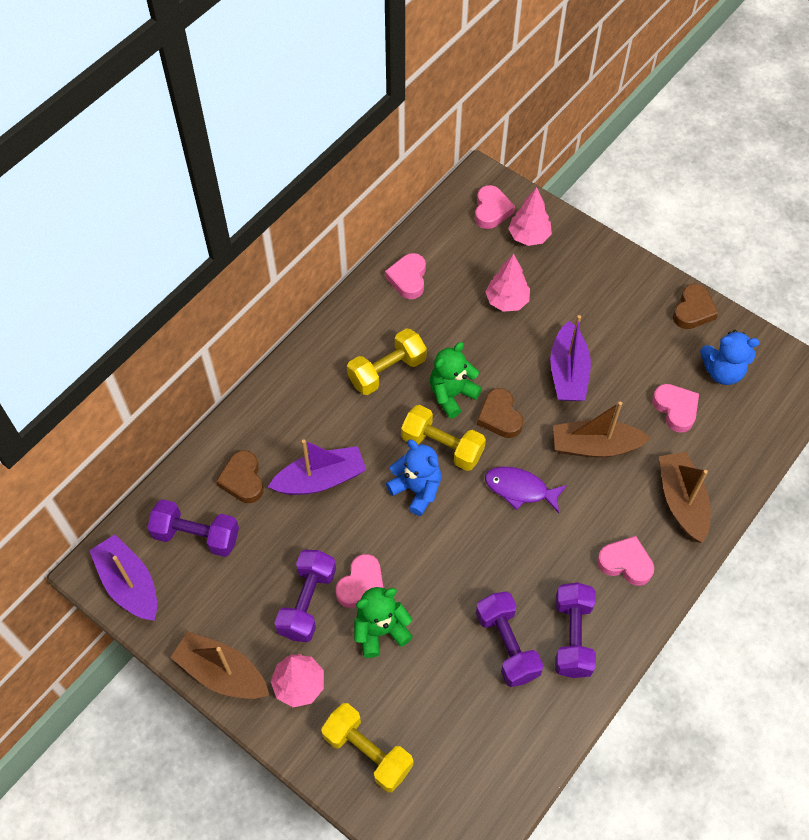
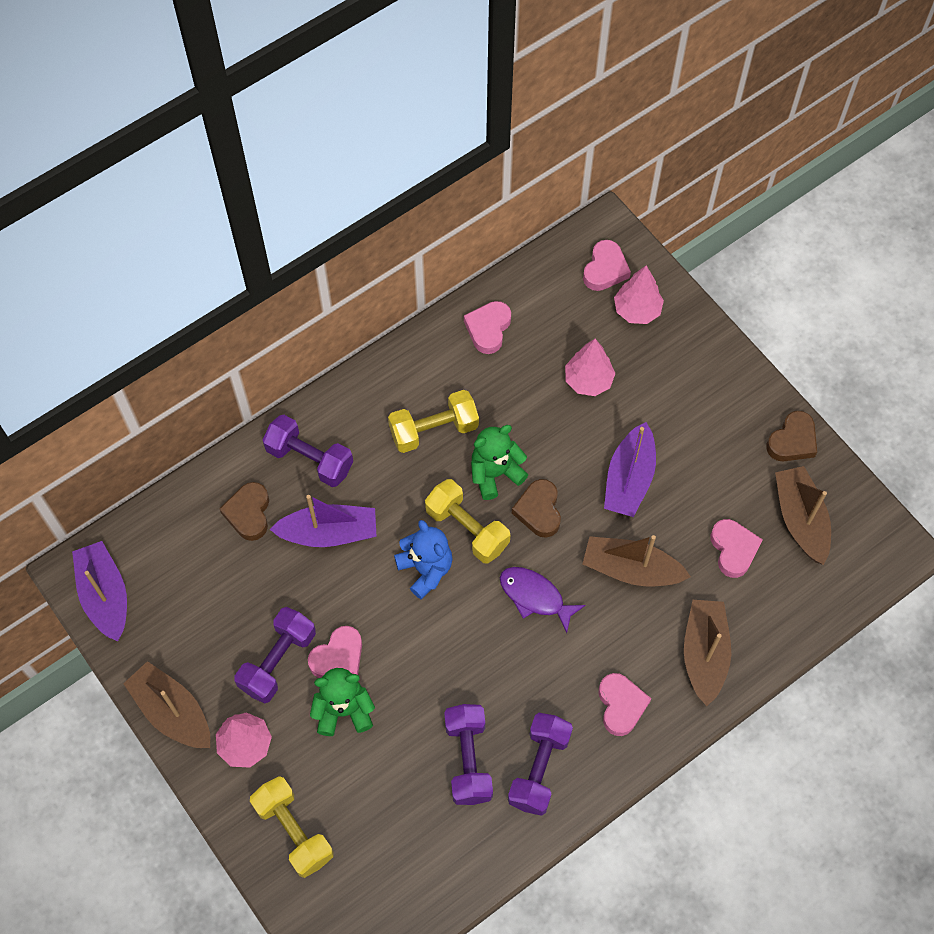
camera: 15 degrees right, 5 degrees up
(196, 536) = (185, 562): purple dumbbell -> purple dumbbell (309, 459)
(625, 563) = (621, 705): pink heart -> pink heart turned 45 degrees clockwise
(722, 371) = (800, 519): blue teddy bear -> brown boat

